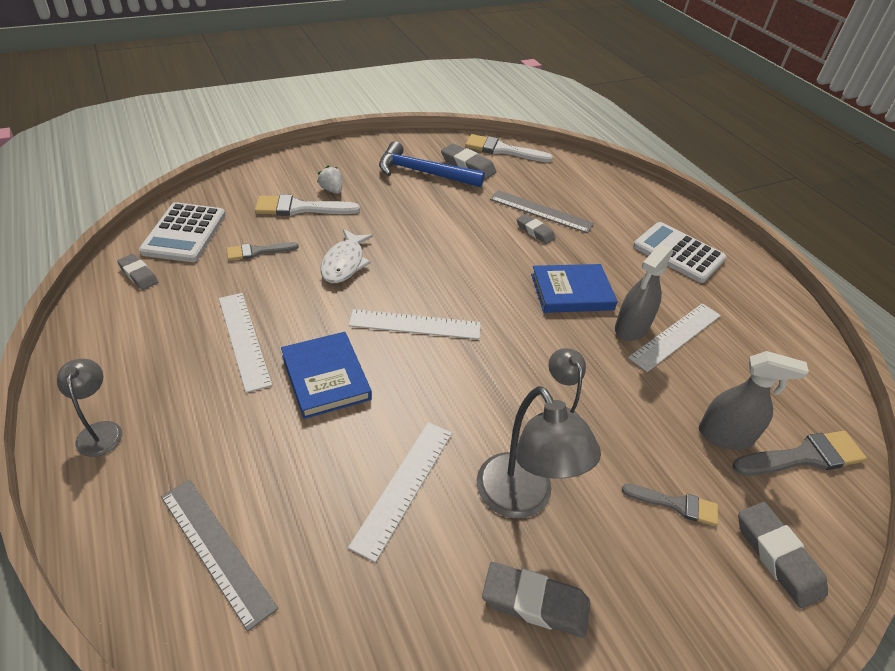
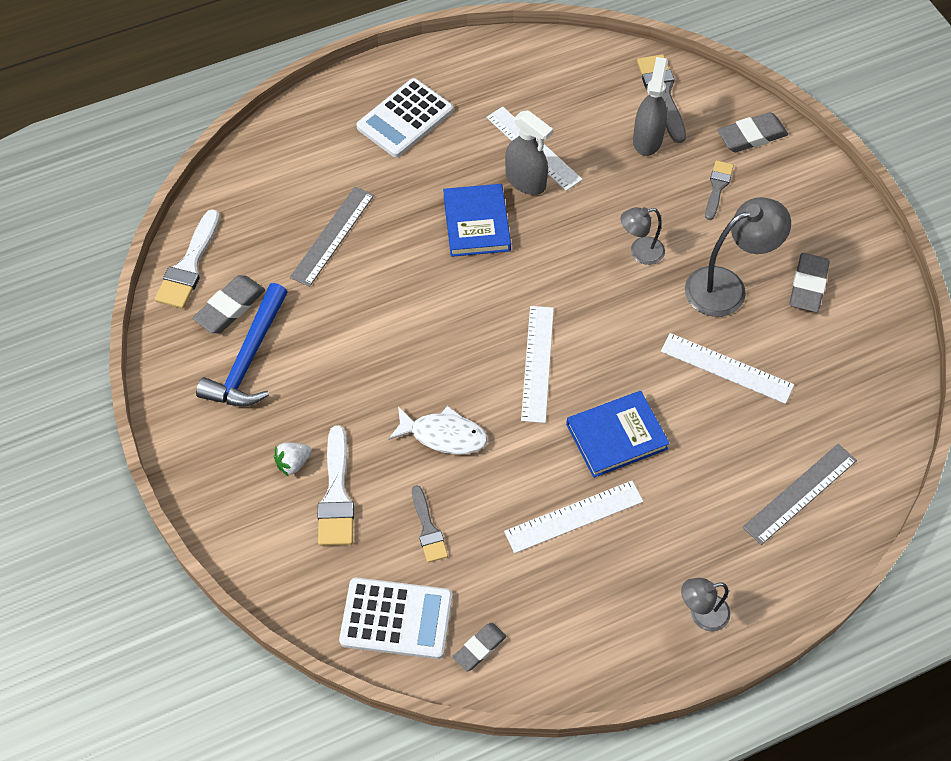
camera: 85 degrees left, 15 degrees up
(535, 231) = (373, 245): grey eraser -> none

